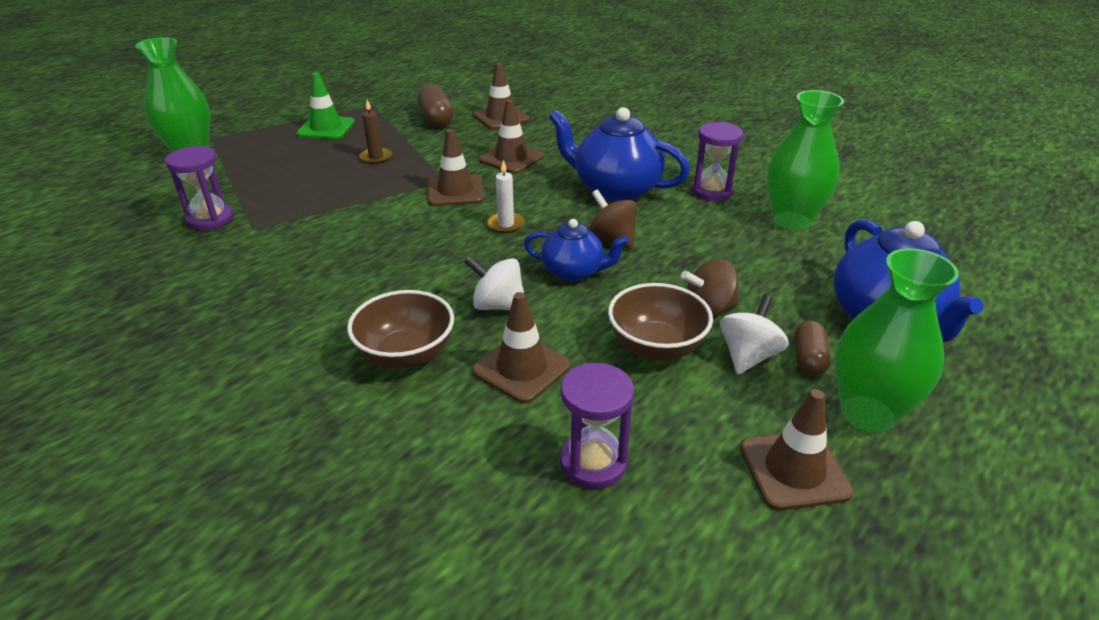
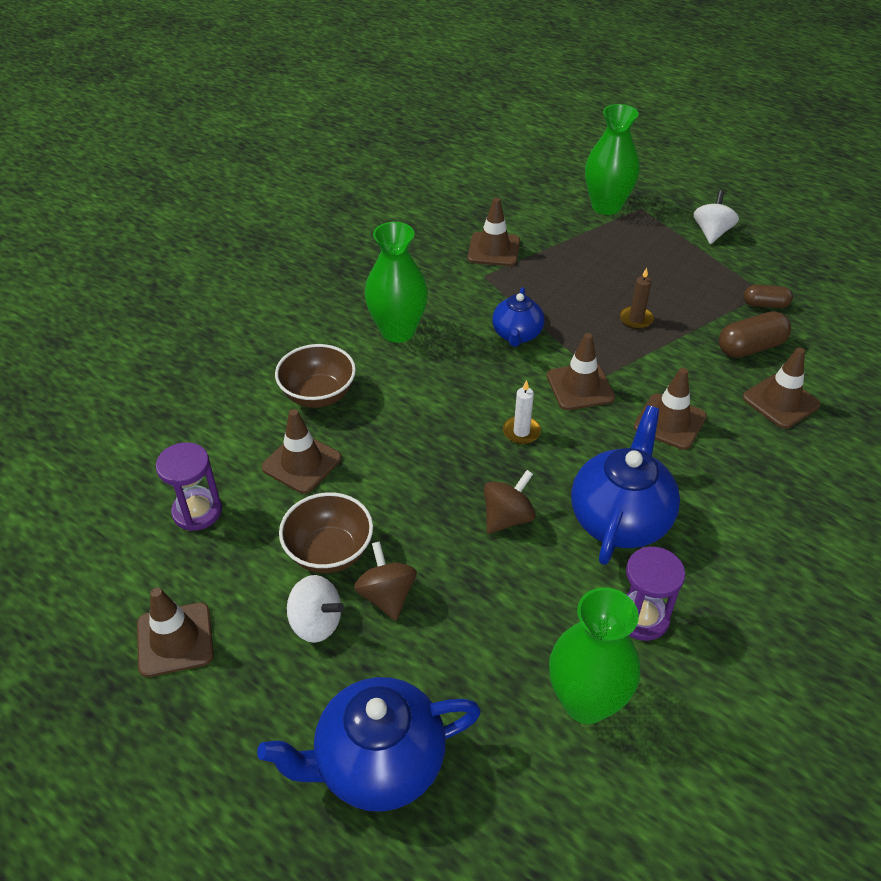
camera: 85 degrees right, 10 degrees up
(210, 219) = (493, 250): purple hourglass -> brown traffic cone
(326, 128) = (690, 272): green traffic cone -> none
(498, 305) = (384, 440): white spinning top -> white spinning top (711, 233)
(574, 272) = (442, 489): blue teapot -> blue teapot (517, 335)
(808, 359) = (312, 673): brown capsule -> brown capsule (765, 304)
(867, 413) = (234, 710): green vase -> green vase (398, 331)

